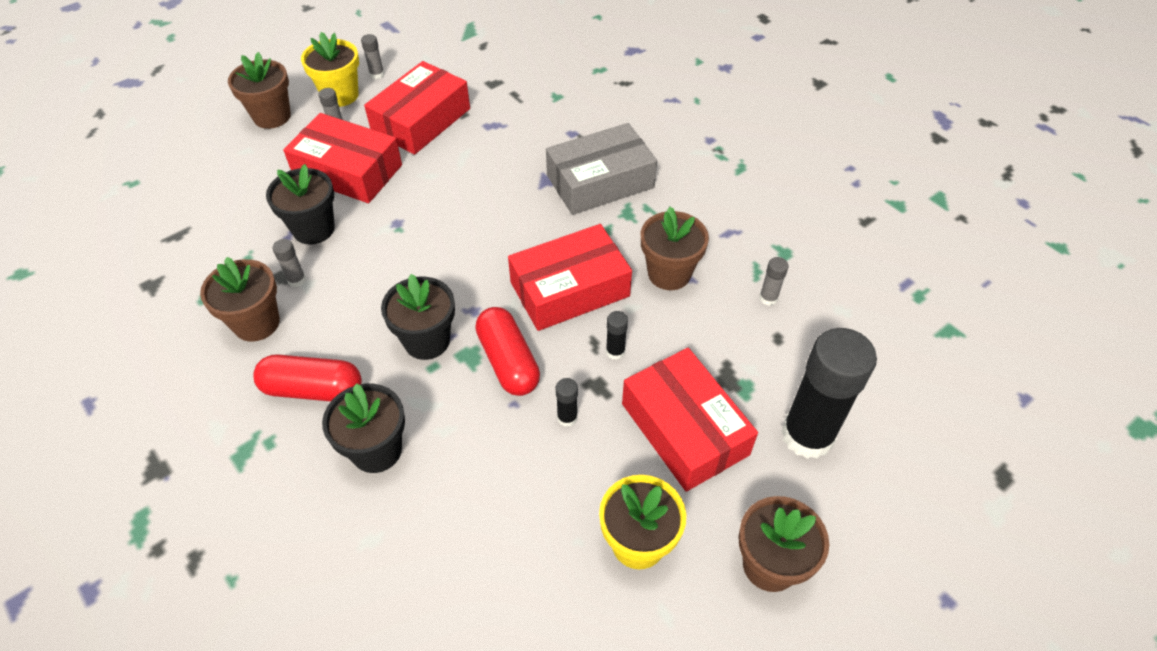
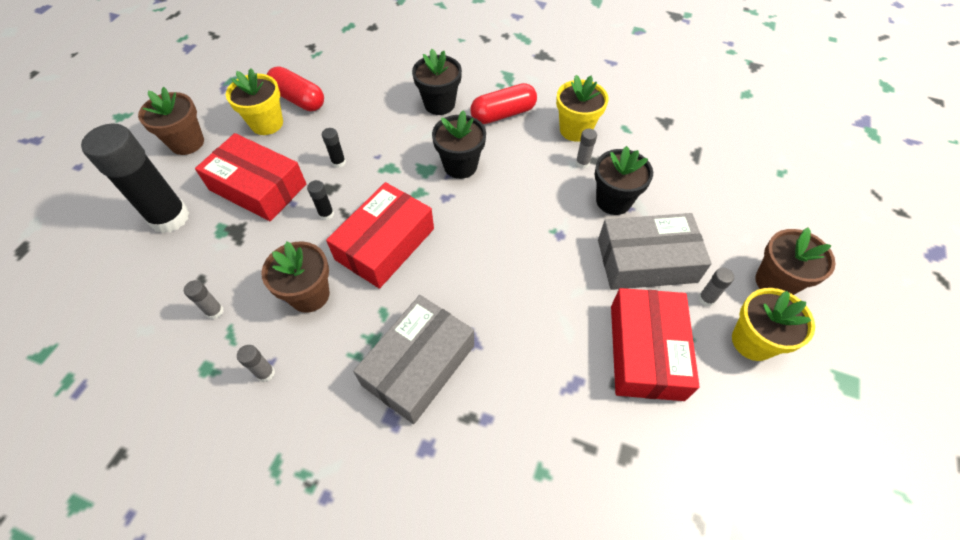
camera: 150 degrees right, 5 degrees up
(256, 323) = (575, 130): brown flower pot -> yellow flower pot
(348, 171) = (646, 261): red box -> grey box
(377, 74) = (754, 392): grey glue stick -> grey glue stick (265, 373)
(508, 361) = (397, 177): red capsule -> red capsule (298, 99)

